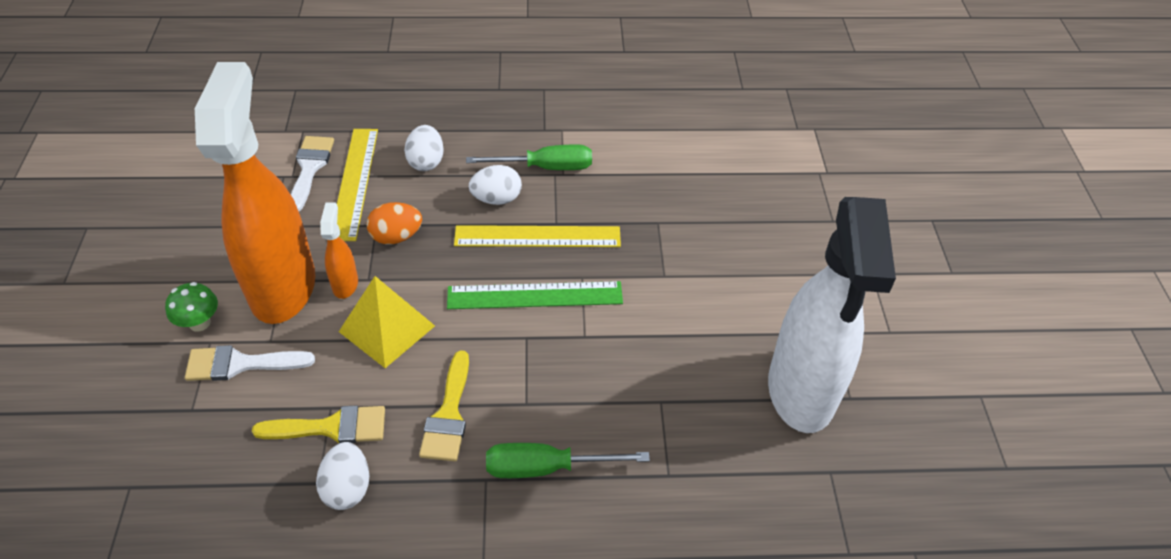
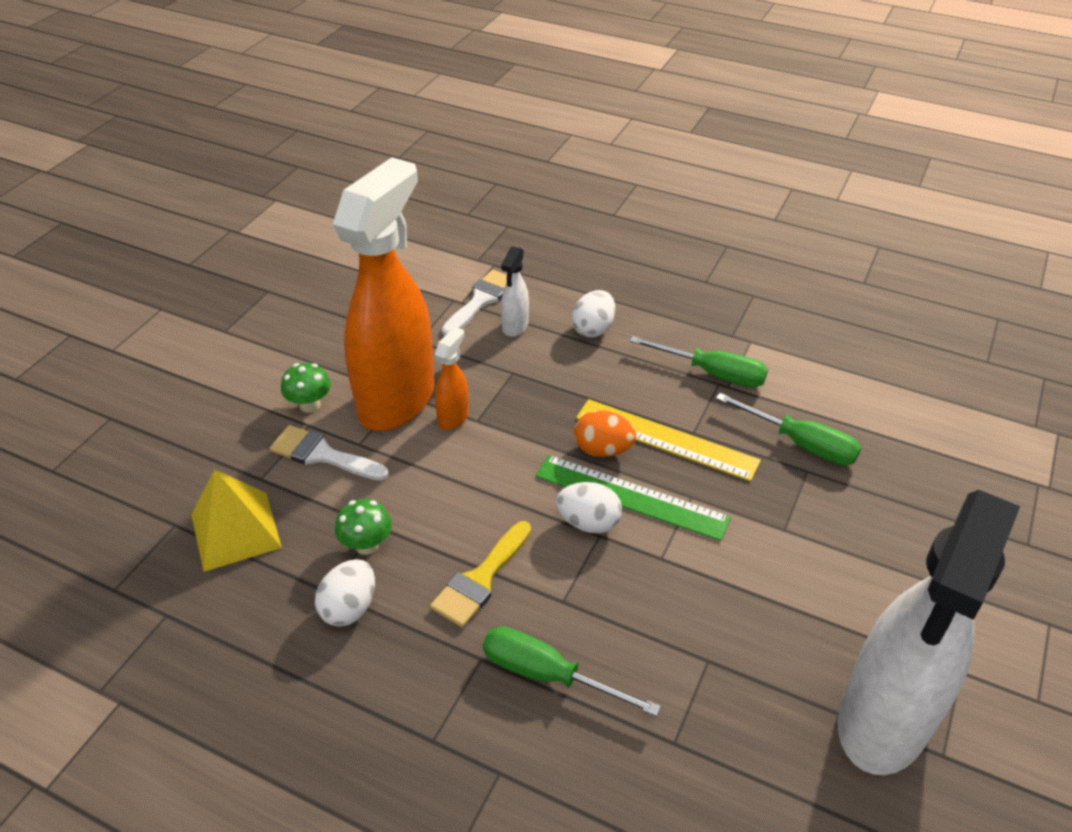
camera: 30 degrees right, 5 degrees down
(331, 427) = (366, 545): yellow brush -> green mushroom
(355, 182) = (515, 326): yellow ruler -> white spray bottle
(386, 328) = (468, 473): yellow pyramid -> yellow pyramid (235, 531)
(396, 237) = (525, 390): orange egg -> orange egg (603, 450)
(496, 199) = (644, 387): white egg -> white egg (588, 523)
(642, 202) = (800, 443): none -> green screwdriver

